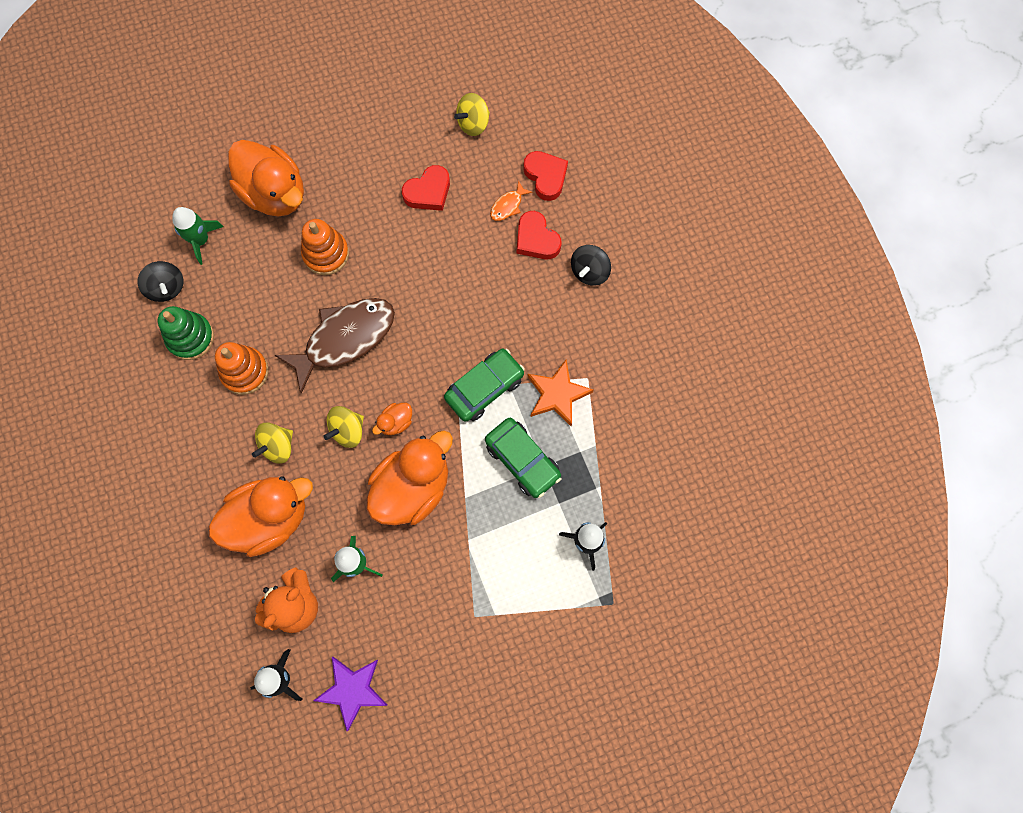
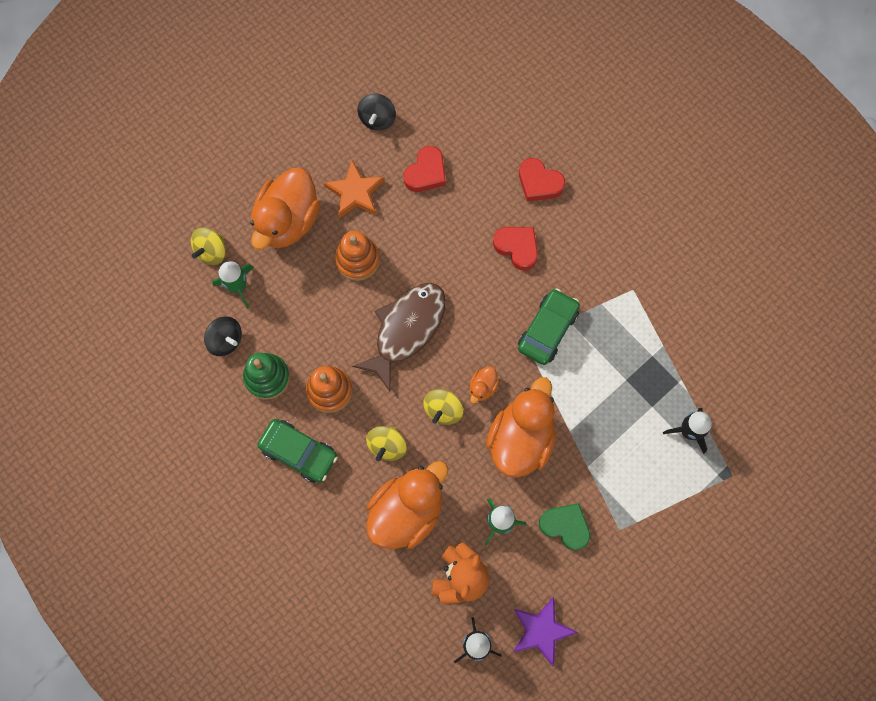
camera: 20 degrees left, 0 degrees up
(275, 193) = (288, 221): orange duck -> orange duck turned 90 degrees clockwise
(420, 592) = (565, 526): none -> green heart
(473, 123) = (440, 97): yellow spinning top -> yellow spinning top (211, 251)
(508, 205) = (502, 161): orange fish -> none
(522, 460) = (606, 381): green car -> green car (299, 452)
(546, 177) = (524, 124): red heart -> red heart (517, 247)
(557, 394) = (613, 313): orange star -> orange star (355, 192)
(589, 271) = (597, 195): black spinning top -> black spinning top (377, 119)

